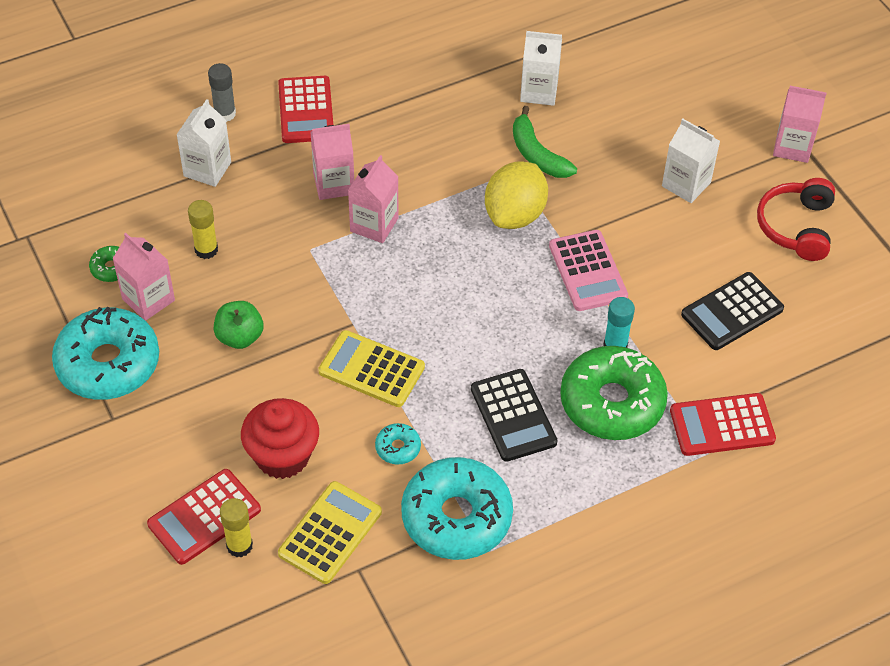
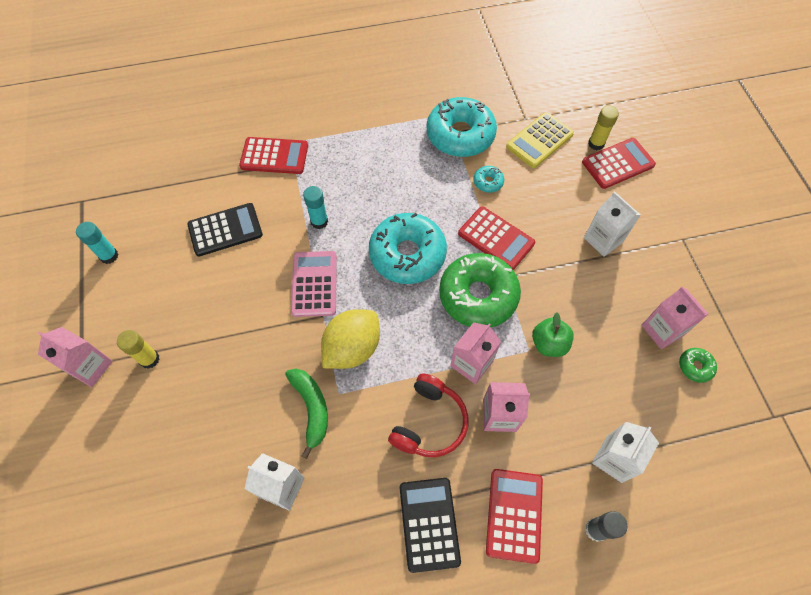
camera: 165 degrees left, 10 degrees up
(108, 363) = (690, 281): turquoise donut -> turquoise donut (407, 254)
(206, 250) = (615, 368): yellow glue stick -> yellow glue stick (149, 359)
(240, 337) = (590, 283): green apple -> green apple (549, 344)
(282, 456) = (565, 191): red cupcake -> none
(371, 369) = (496, 238): yellow calculator -> red calculator
(513, 416) = (406, 188): black calculator -> black calculator (429, 524)
(612, 402) = (338, 184): green donut -> green donut (478, 296)
(686, 184) = (200, 348): white carton -> white carton (603, 240)
(796, 227) = (137, 288): red headphones -> red headphones (429, 422)
(856, 255) = (109, 256): none -> turquoise glue stick

